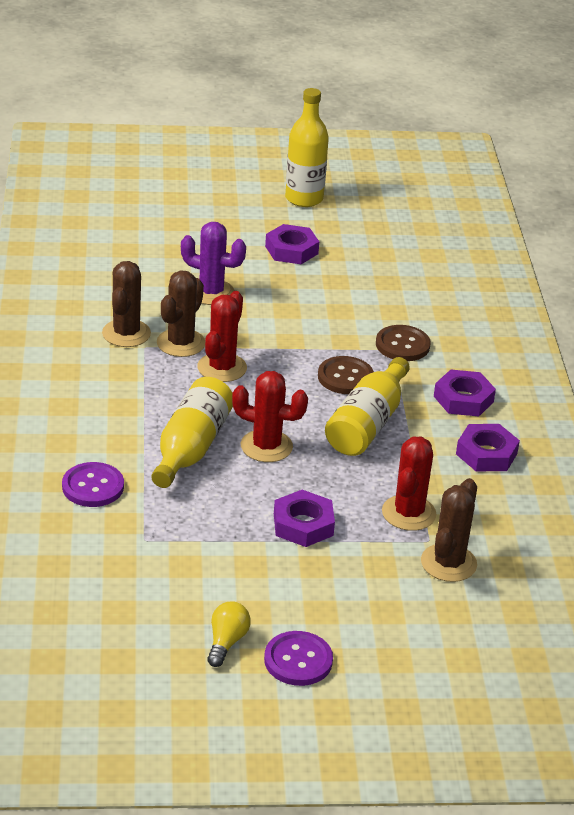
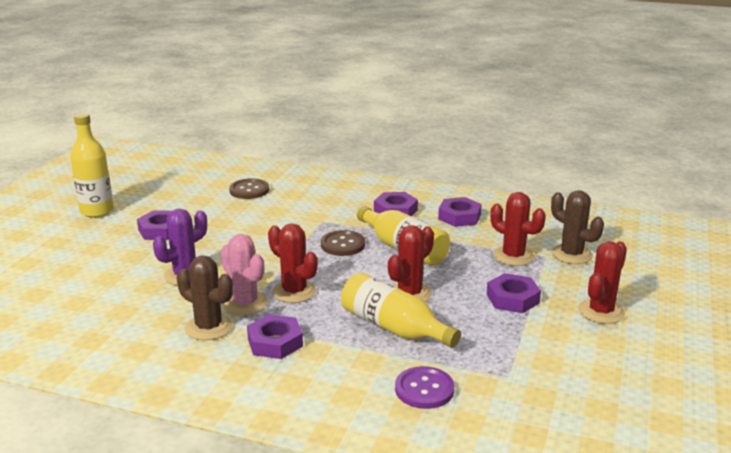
camera: 65 degrees left, 10 degrees down
(123, 379) = (275, 342): none -> purple nut
(181, 343) = (245, 303): brown cactus -> pink cactus
(226, 642) = (647, 361): yellow light bulb -> none
(298, 660) = (670, 334): purple button -> none
(316, 599) = (601, 312): none -> red cactus
(402, 345) = (319, 216): brown button -> brown button (249, 190)

